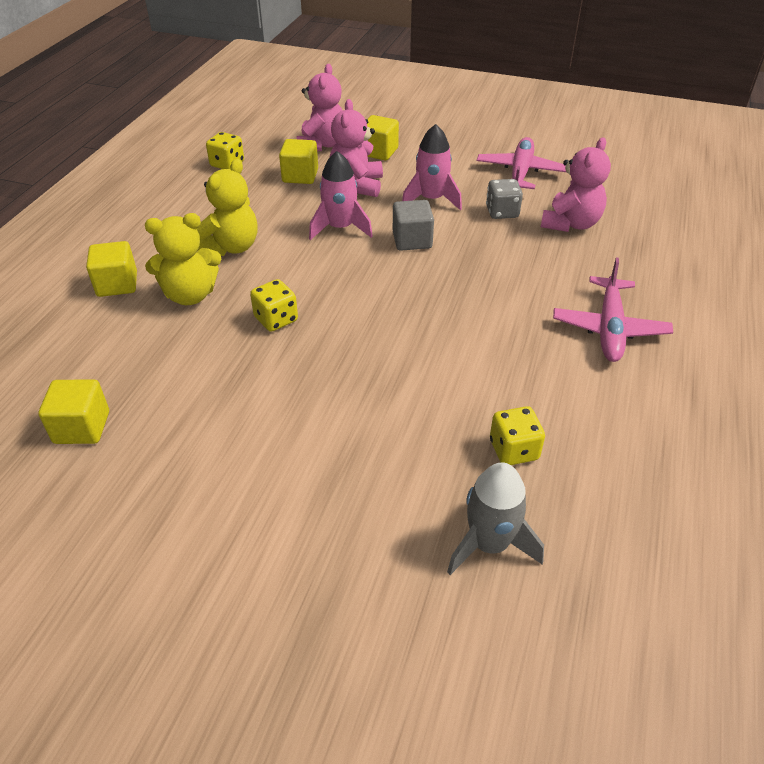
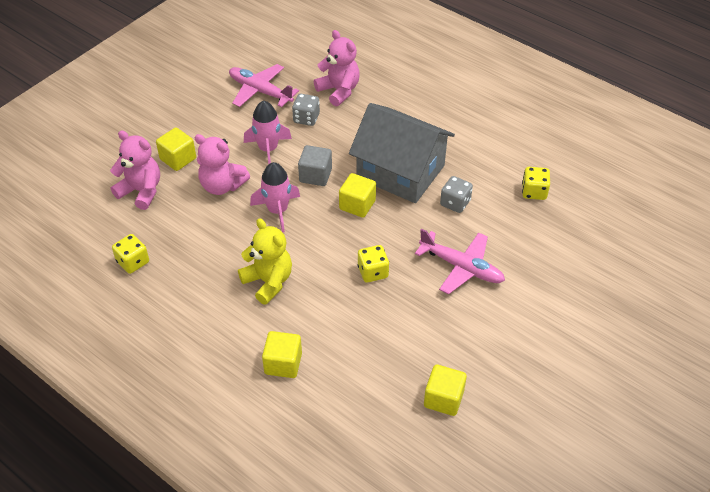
camera: 70 degrees left, 5 degrees up
(190, 295) = (320, 317): yellow teddy bear -> none
(300, 176) = (185, 217): yellow cube -> yellow cube (357, 205)
(436, 367) = (455, 203): none -> grey dice
(463, 304) = (400, 172): none -> grey house
(490, 544) = (593, 223): grey rocket -> none
(609, 328) = (451, 116): pink plane -> pink plane (461, 267)

